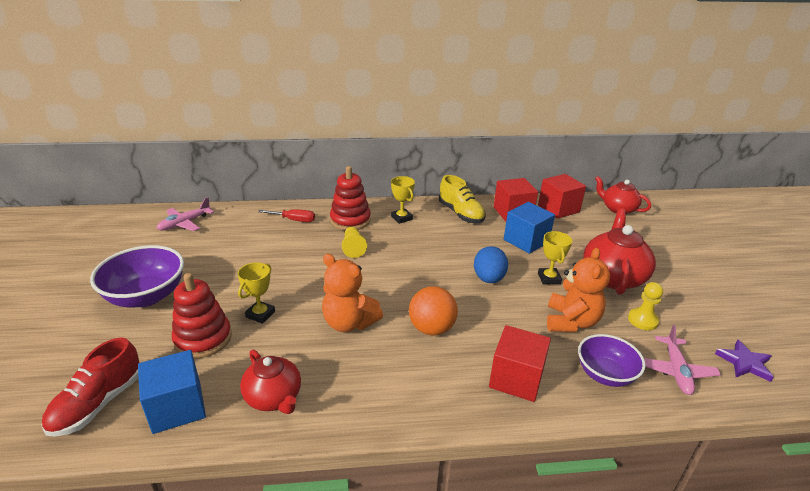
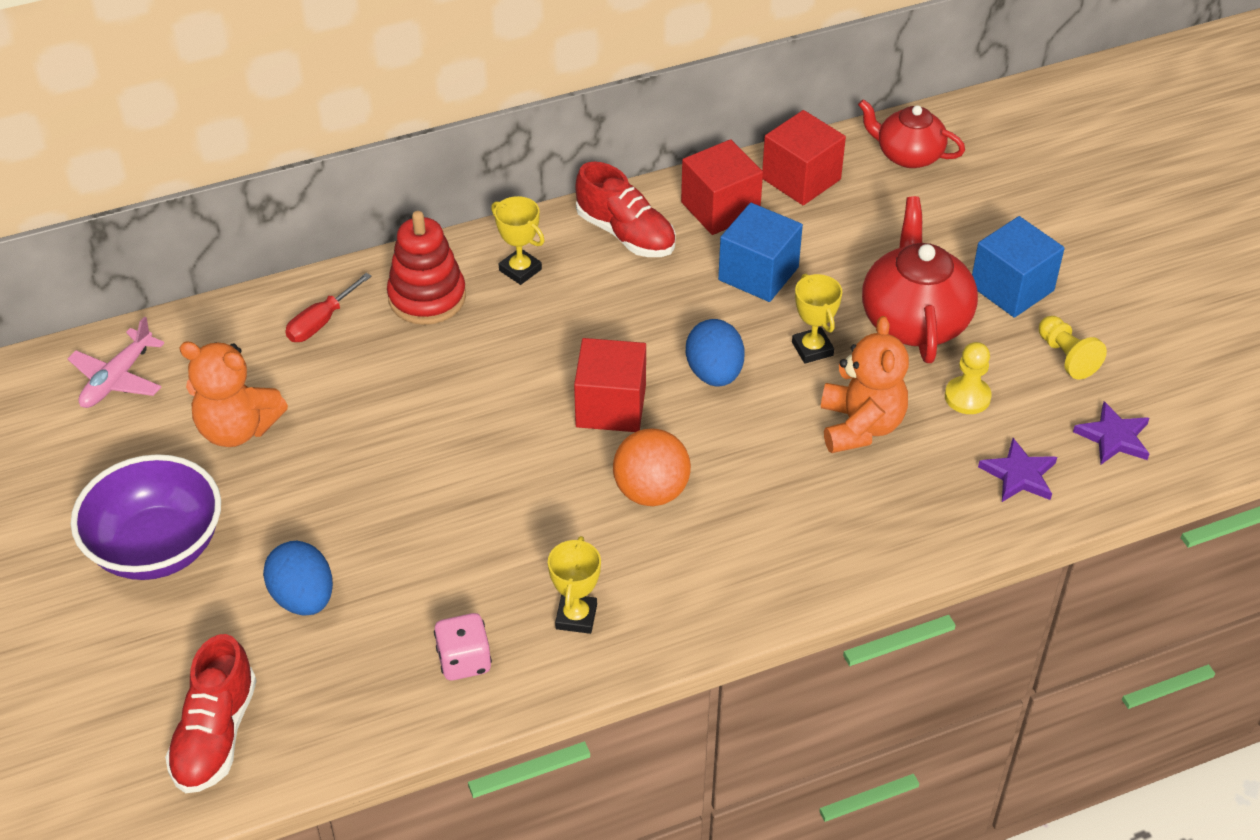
camera: 15 degrees left, 15 degrees up
(177, 407) = (334, 710): blue cube -> blue cube (1011, 288)
(203, 339) = (303, 598): red stacking toy -> blue egg
(260, 314) = (369, 533): yellow trophy -> yellow trophy (576, 617)
(274, 398) = (464, 661): red teapot -> pink dice
(294, 220) = (321, 322): red screwdriver -> red screwdriver turned 135 degrees clockwise
(349, 323) = (519, 513): orange teddy bear -> orange teddy bear (237, 429)
(353, 248) = (461, 362): yellow pawn -> yellow pawn (1066, 357)
(461, 214) = (626, 234): yellow shoe -> red shoe
(516, 378) = (798, 544): red cube -> red cube (611, 406)
(605, 374) = (921, 506): purple bowl -> none
(676, 371) = (1019, 475): pink plane -> purple star

